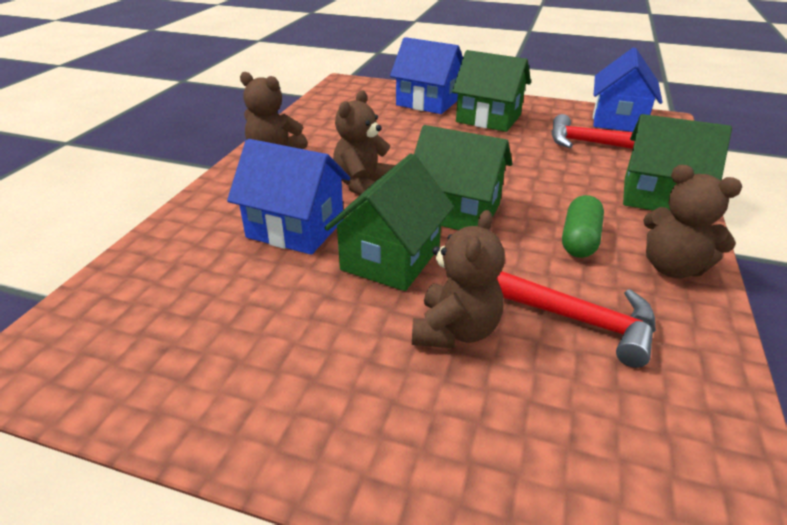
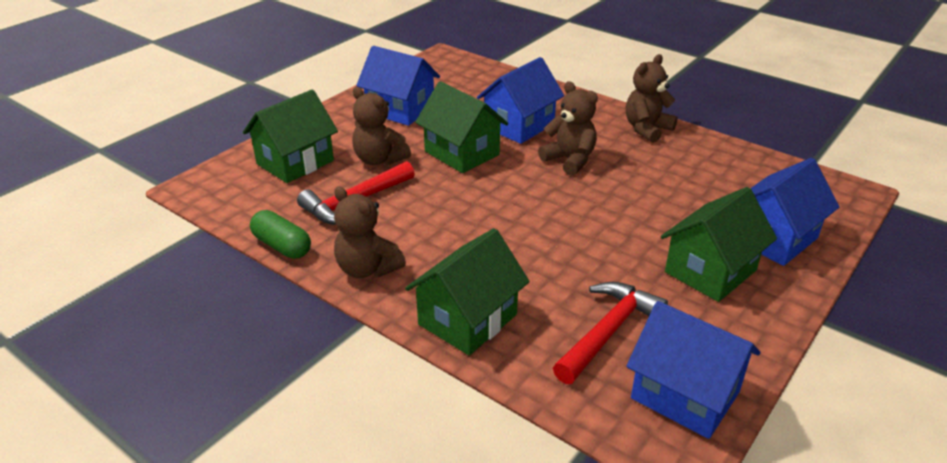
camera: 110 degrees right, 0 degrees up
(279, 358) = (400, 110): none -> blue house
(457, 212) = (506, 193): green house -> green house (295, 162)
(579, 240) = (431, 238): green capsule -> green capsule (282, 246)
(672, 267) = (367, 269): brown teddy bear -> brown teddy bear turned 105 degrees counterclockwise

